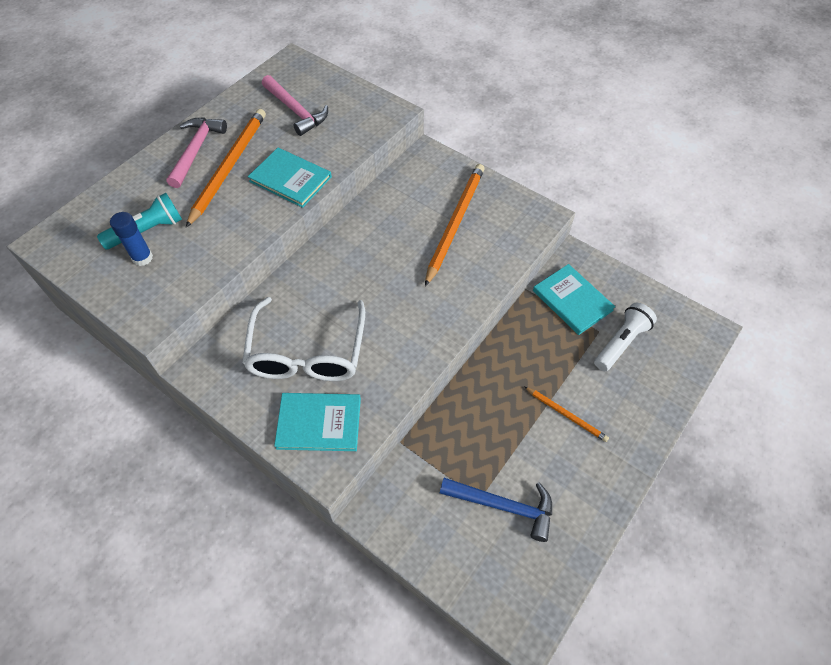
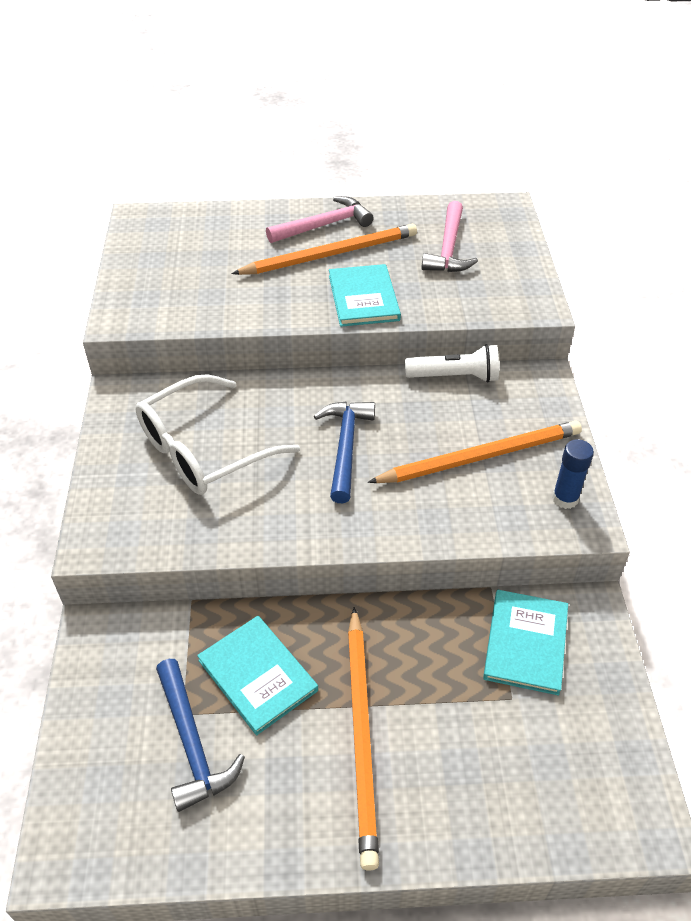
camera: 50 degrees right, 10 degrees down
(142, 258) = (177, 274): blue glue stick -> blue glue stick (565, 498)
(147, 231) = (206, 258): turquoise flashlight -> none
(319, 423) = (135, 508): turquoise book -> turquoise book (257, 675)
(383, 279) = (345, 447): none -> blue hammer
(566, 415) = (361, 735): orange pencil -> orange pencil, size x1.95
(621, 343) = (520, 733): white flashlight -> white flashlight (454, 376)

